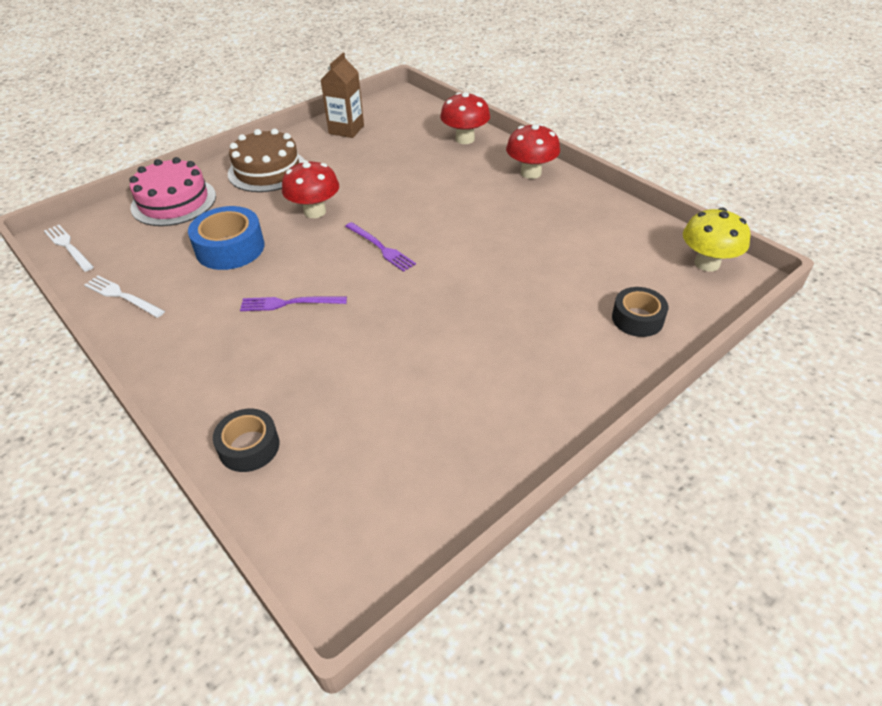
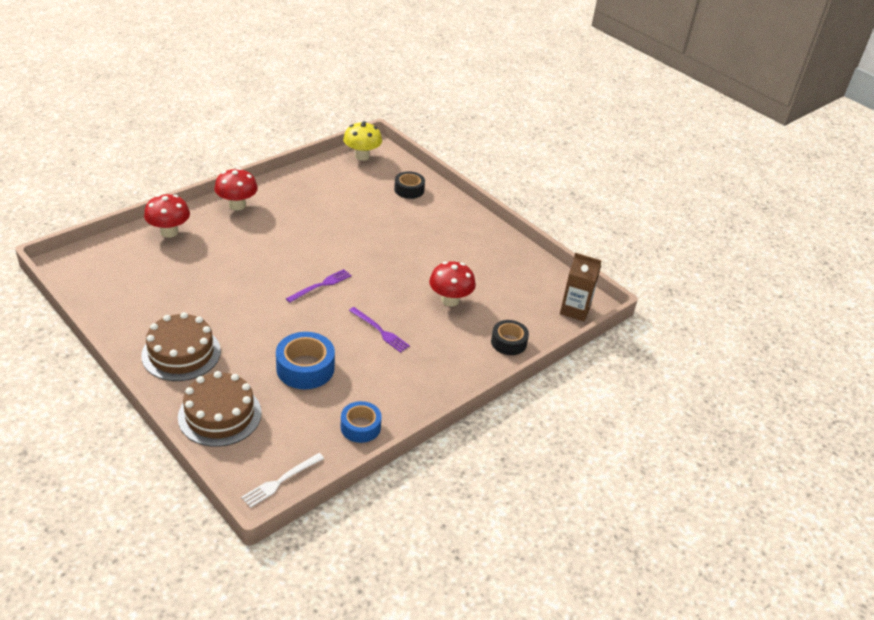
camera: 95 degrees left, 5 degrees down
(122, 296) = (360, 427): white fork -> blue tape
(174, 201) = (220, 415): pink cake -> brown cake
(289, 303) = (380, 331): purple fork -> purple fork turned 45 degrees counterclockwise
(315, 211) = (262, 320): red mushroom -> red mushroom (450, 300)
(346, 130) = (119, 302): brown carton -> brown carton (575, 310)

